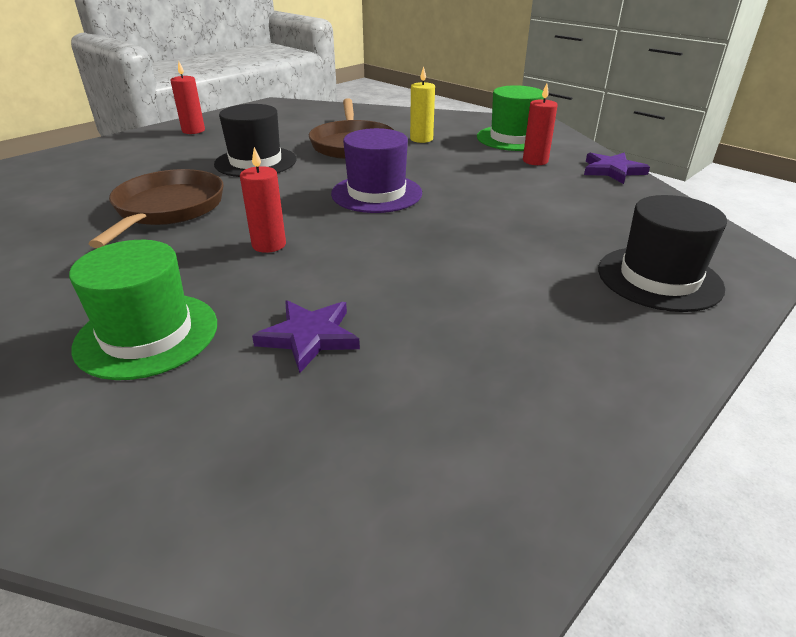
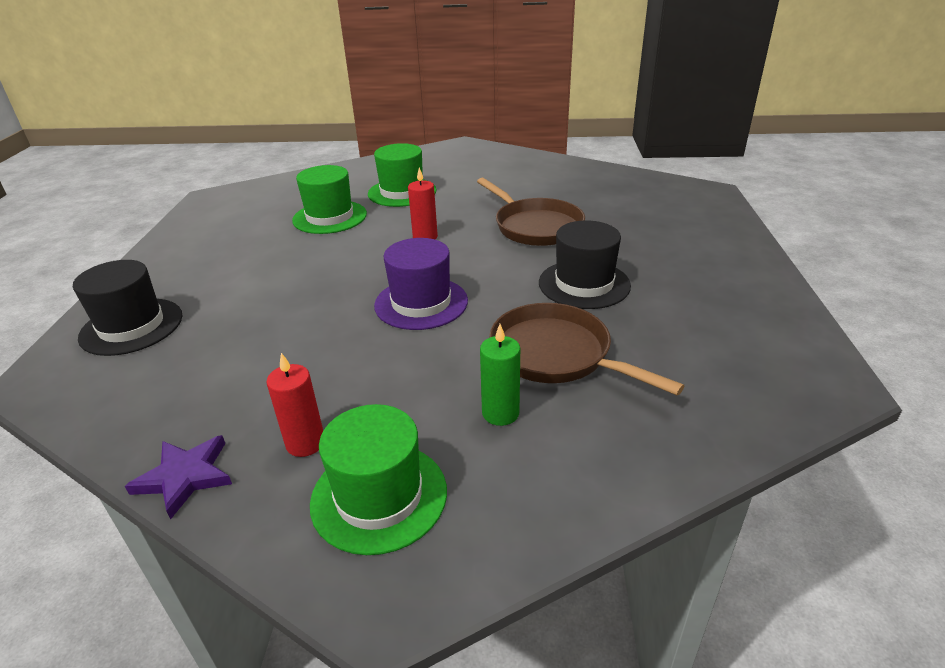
camera: 140 degrees right, 0 degrees up
(193, 131) = (741, 288): red candle -> none
(309, 337) = (330, 217): purple star -> green hat
(421, 139) = (500, 413): yellow candle -> green candle

